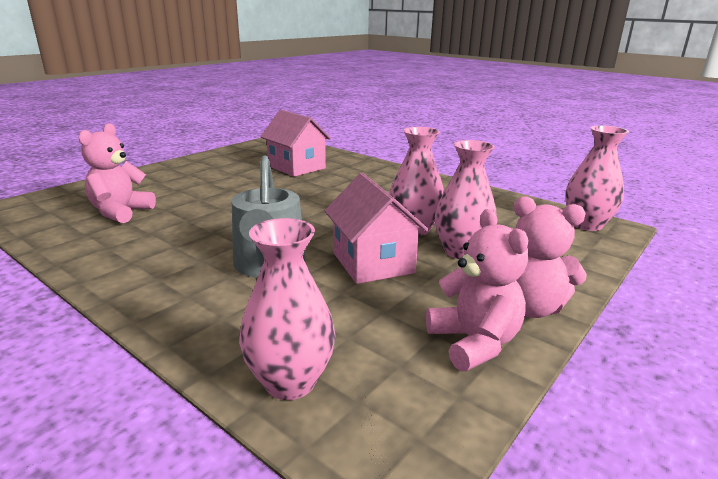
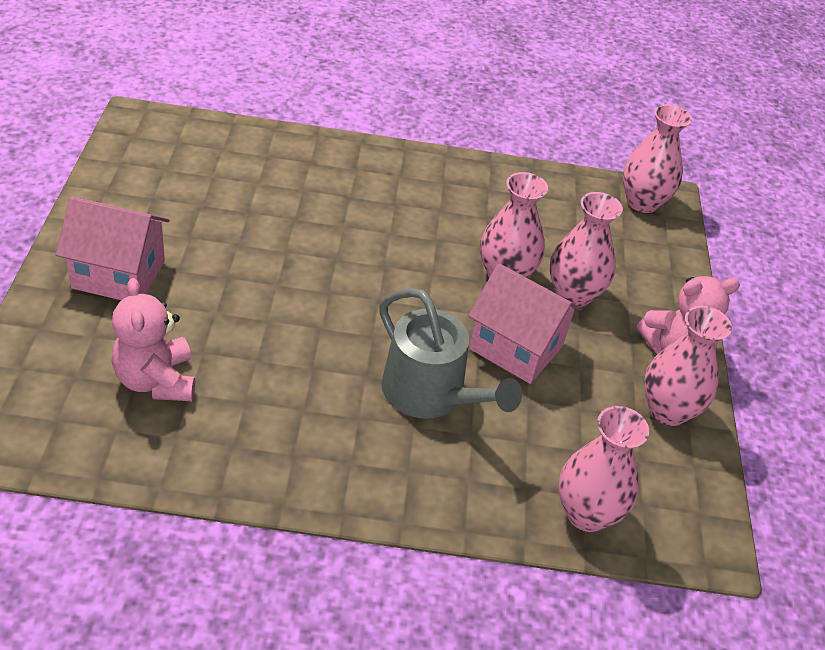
camera: 40 degrees left, 20 degrees up
(296, 167) = (252, 191): pink house -> pink house (118, 274)
(474, 342) = (667, 410): pink teddy bear -> pink vase

